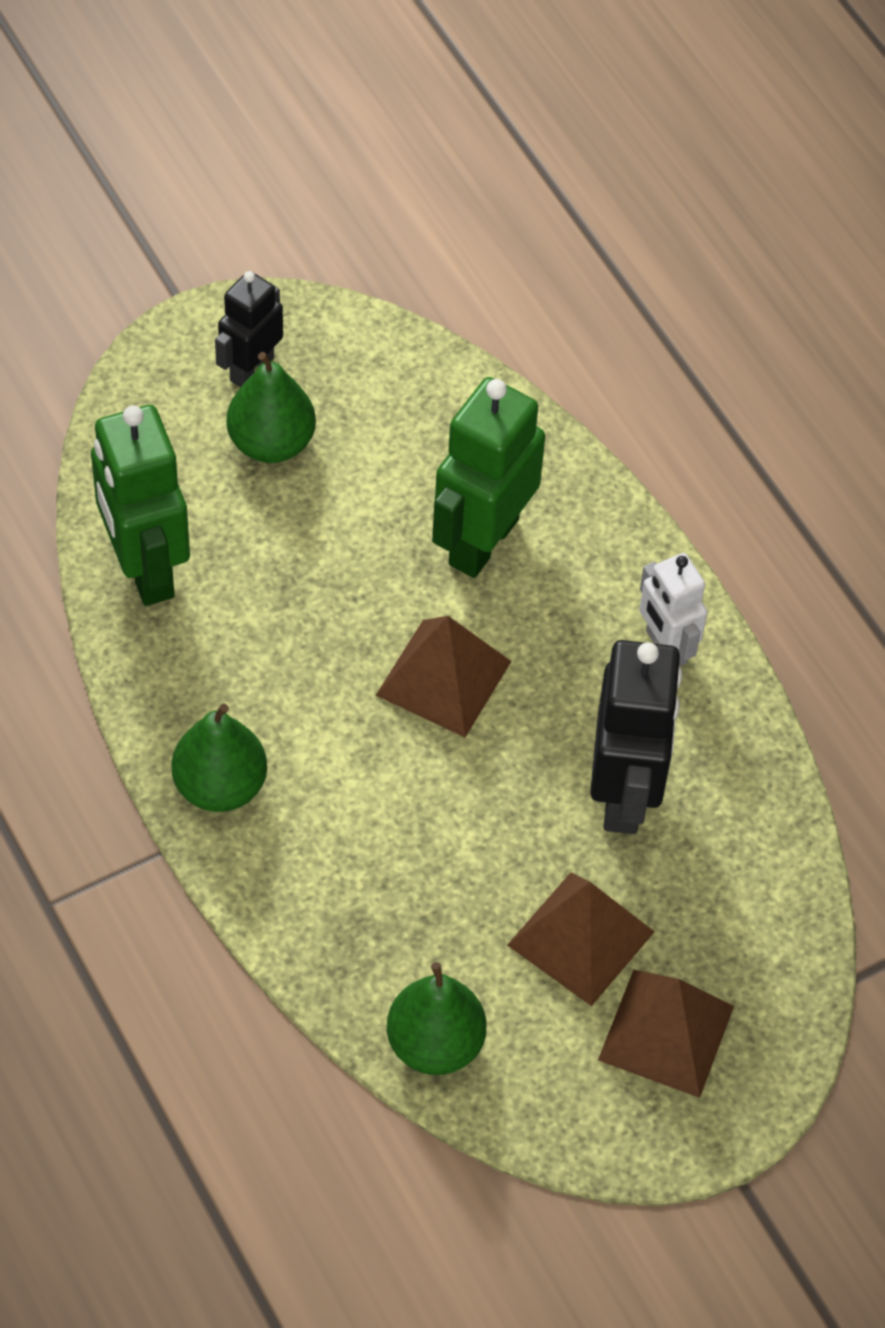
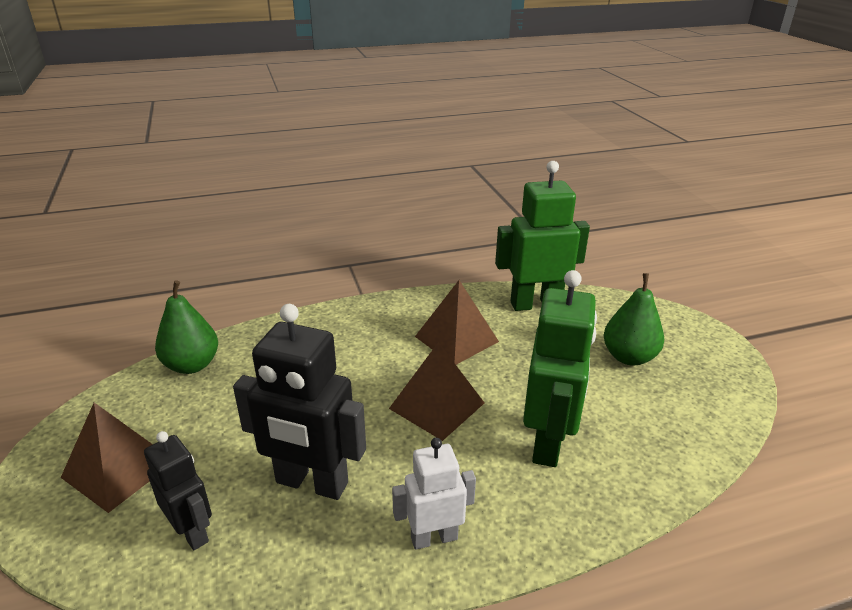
camera: 105 degrees right, 25 degrees down
(220, 786) = (390, 313): green pear -> none
(251, 369) = (688, 356): black robot -> black robot (192, 531)
(482, 541) = (548, 442): green robot -> green robot turned 60 degrees clockwise
(581, 938) = (215, 438): brown pyramid -> brown pyramid (456, 339)

